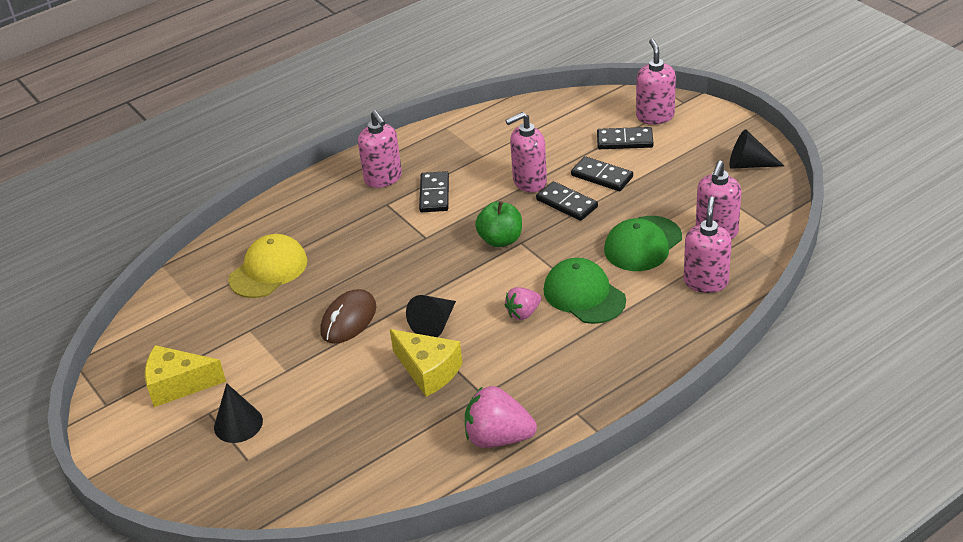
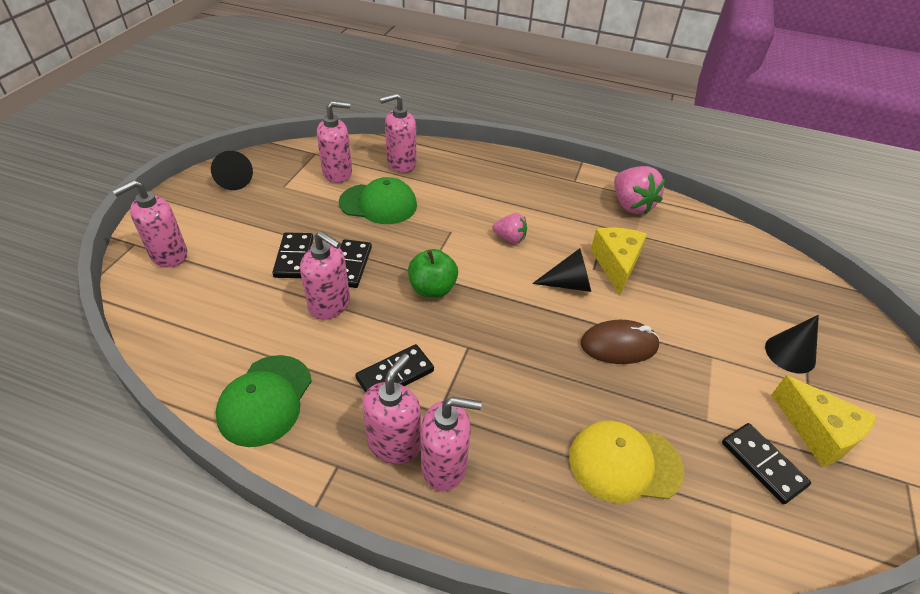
camera: 130 degrees left, 5 degrees up
(348, 193) = (444, 466): none -> pink soap dispenser
(584, 295) = (462, 214): green cap -> green cap (265, 400)
(624, 141) = (224, 262): black domino -> black domino (763, 464)

